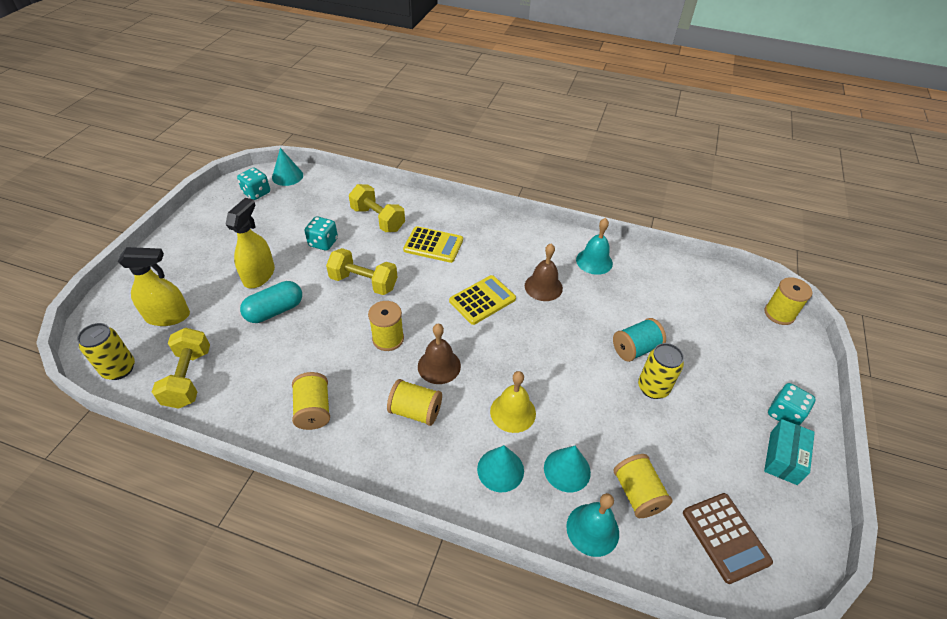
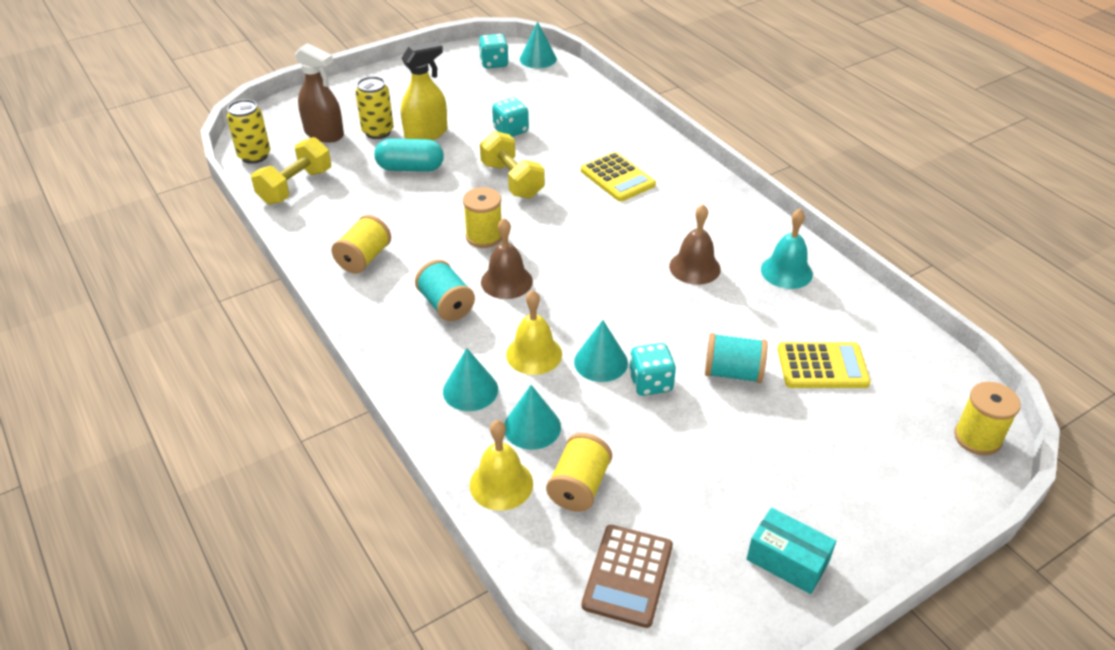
camera: 40 degrees right, 5 degrees down
(168, 316) = (324, 133): yellow spray bottle -> brown spray bottle
(378, 219) = (586, 131): yellow dumbbell -> none
(415, 411) = (446, 305): yellow spool -> turquoise spool
(482, 300) = (613, 248): yellow calculator -> yellow calculator (822, 366)
(558, 390) = (601, 362): none -> turquoise cone
(592, 529) = (501, 484): turquoise bell -> yellow bell
(653, 388) = (709, 416): yellow can -> yellow can (378, 132)
(783, 458) = (787, 560): turquoise box -> turquoise box turned 60 degrees clockwise
(784, 414) = (845, 527): turquoise dice -> turquoise dice (650, 383)

